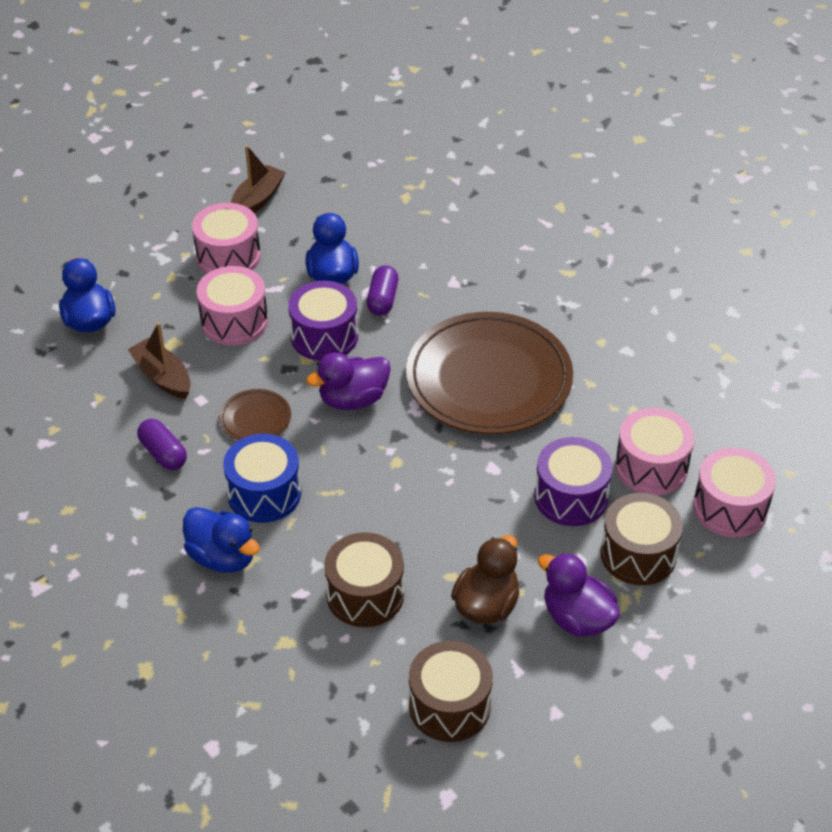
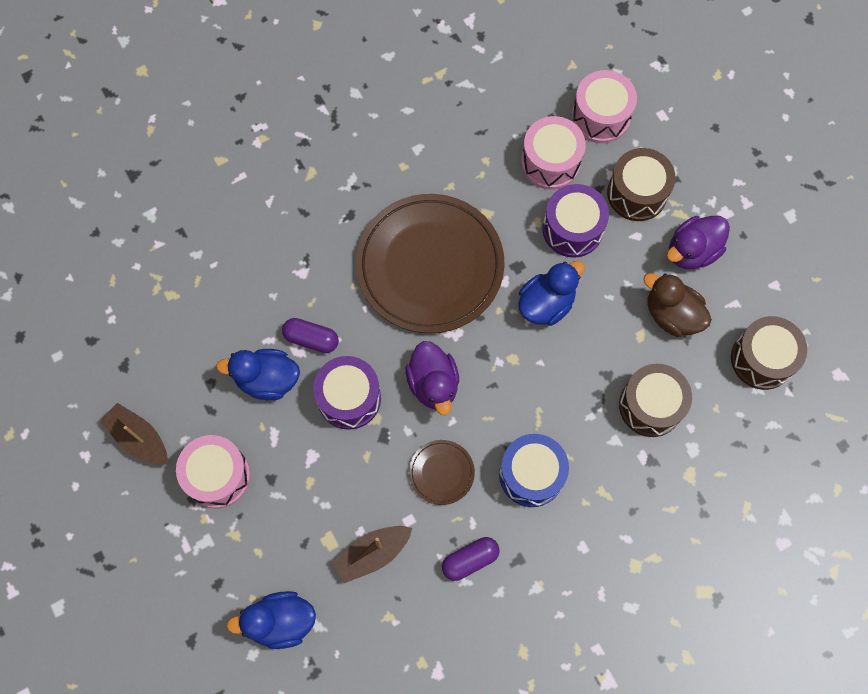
camera: 80 degrees left, 25 degrees up
(222, 557) = (596, 517): blue duck -> blue duck (546, 303)
(234, 321) = (311, 479): pink drum -> none

